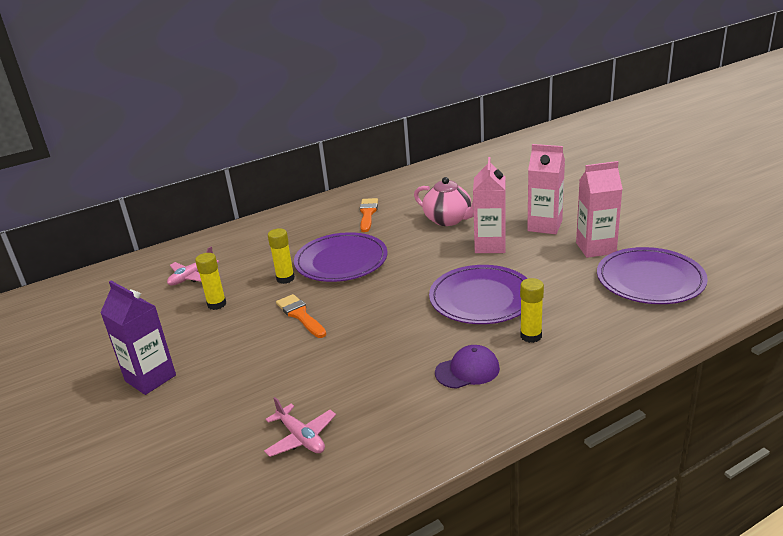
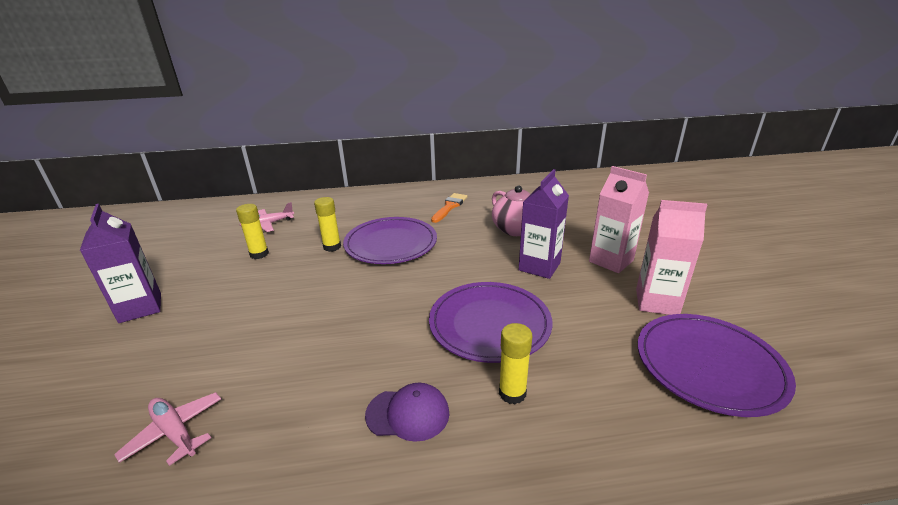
camera: 20 degrees right, 0 degrees up
(300, 315) = (310, 286): orange brush -> none
(301, 437) = (175, 432): pink plane -> pink plane turned 150 degrees clockwise
(490, 245) = (539, 266): pink carton -> purple carton

